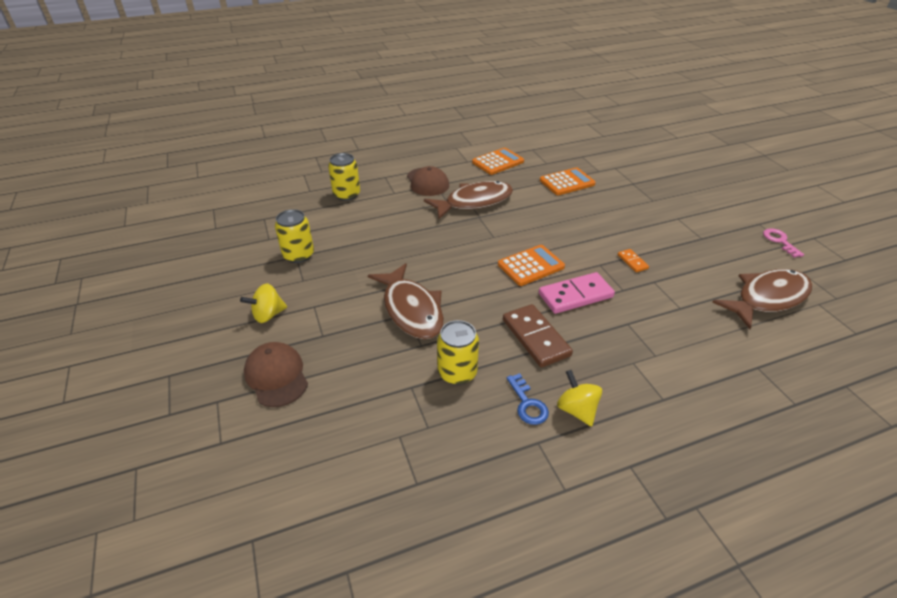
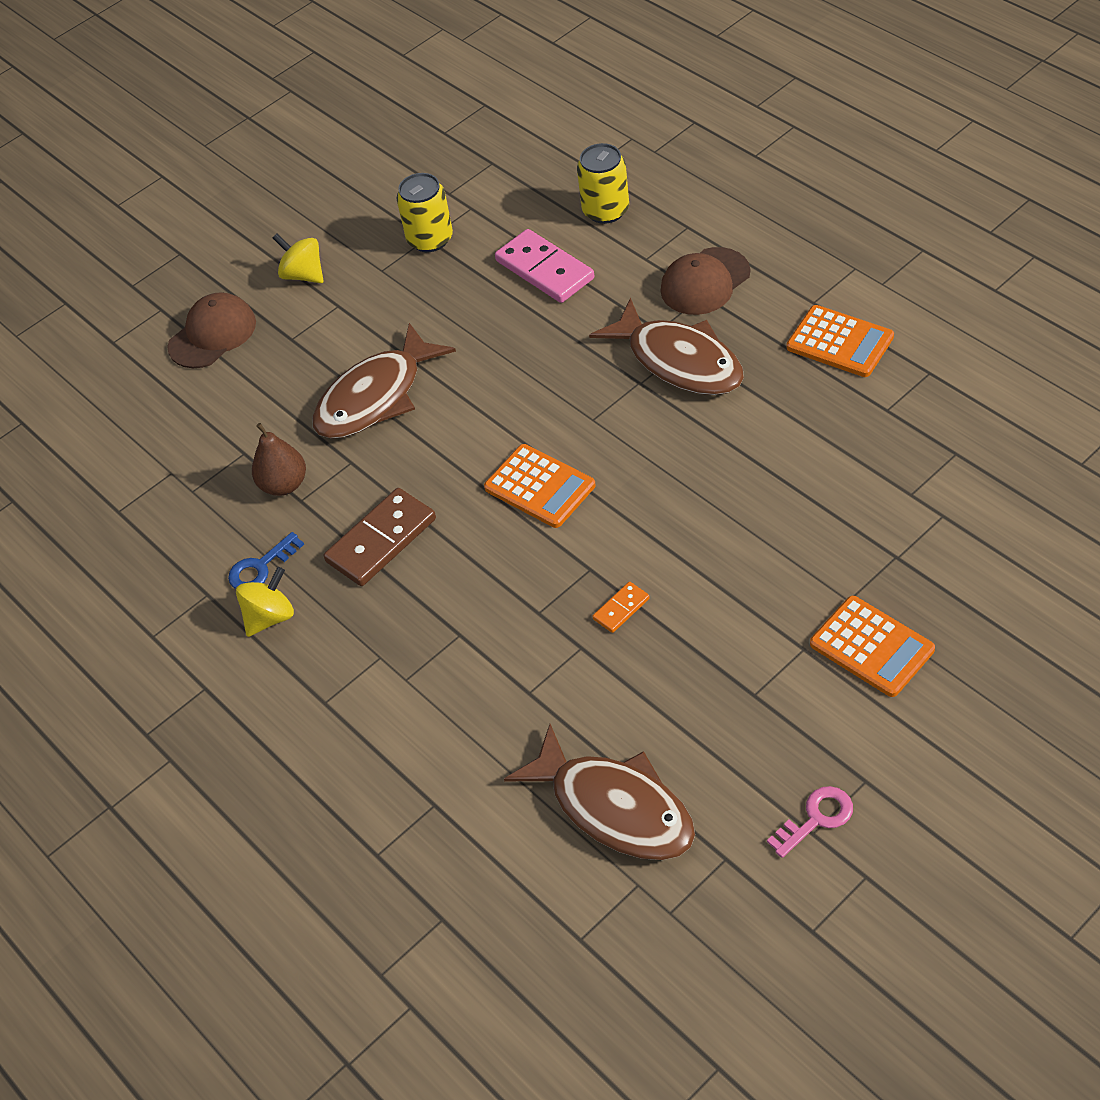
camera: 75 degrees right, 10 degrees up
(457, 372) = (284, 485): yellow can -> brown pear
(567, 182) = (831, 459): orange calculator -> orange calculator (871, 647)
(575, 295) = (494, 558): pink domino -> pink domino (545, 269)

